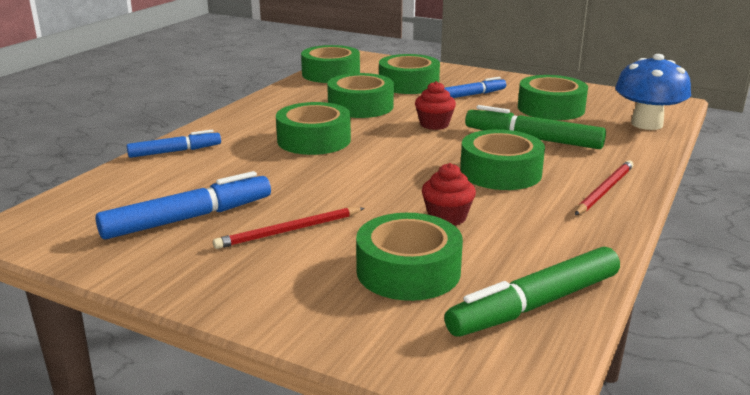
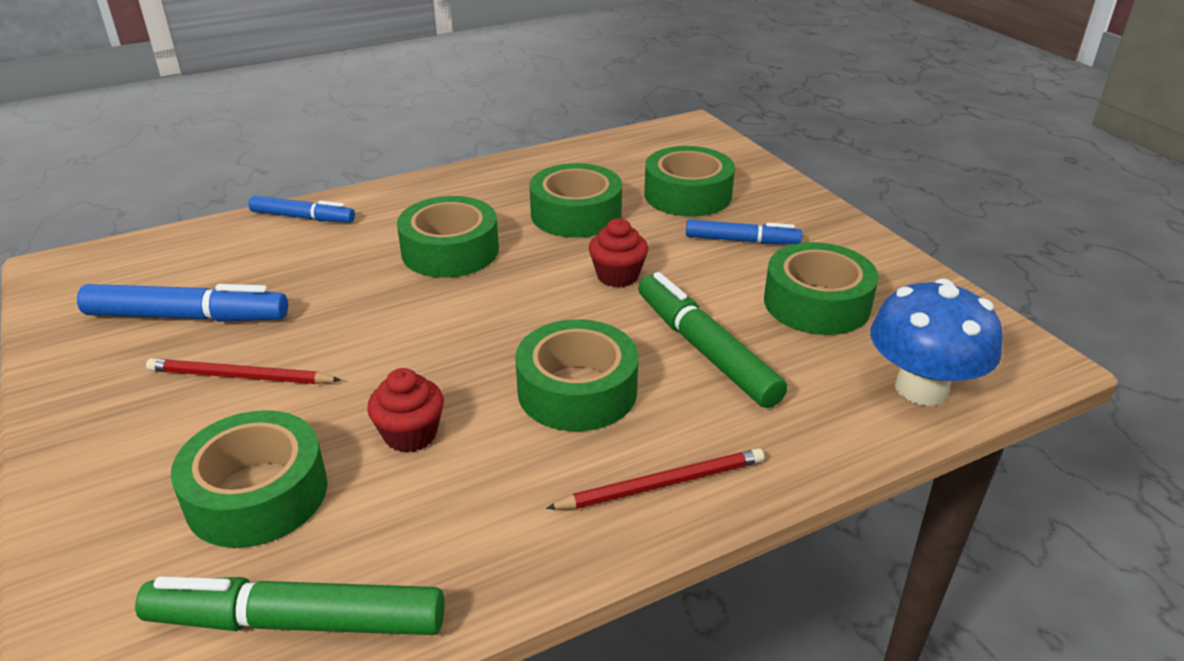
camera: 35 degrees right, 10 degrees up
(331, 74) = (619, 148): green tape -> none

